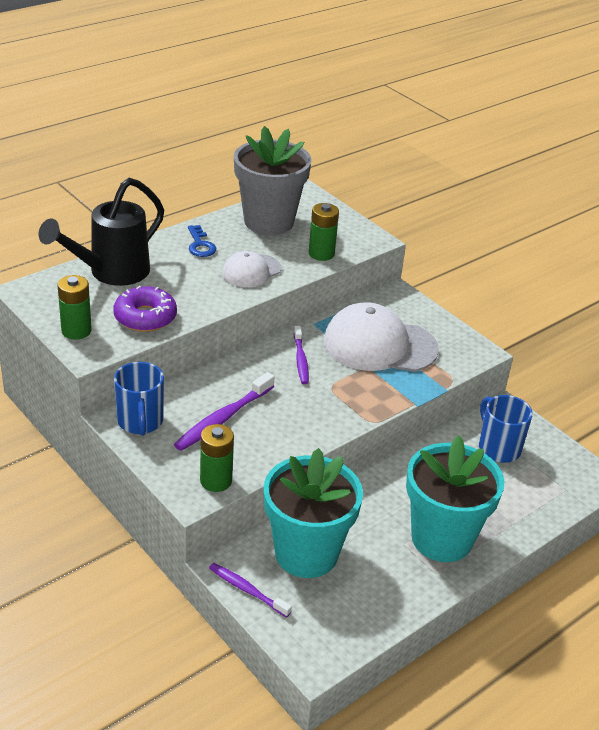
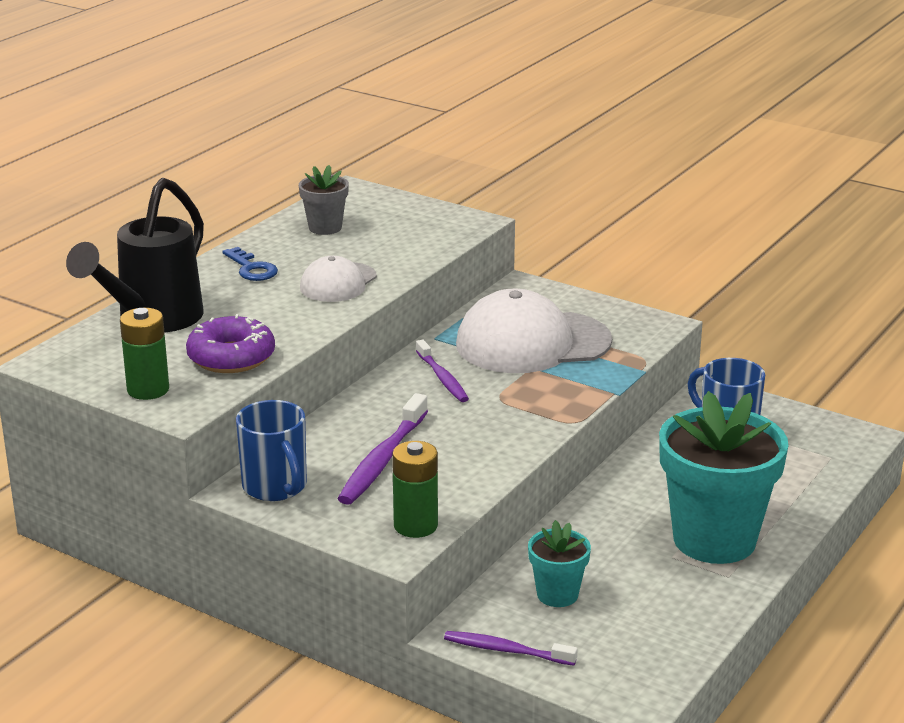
camera: 15 degrees left, 10 degrees down
(269, 221) = (325, 227): grey flower pot -> grey flower pot, size x0.48
(306, 553) = (557, 594): turquoise flower pot -> turquoise flower pot, size x0.48
(321, 254) = (416, 248): green battery -> none

